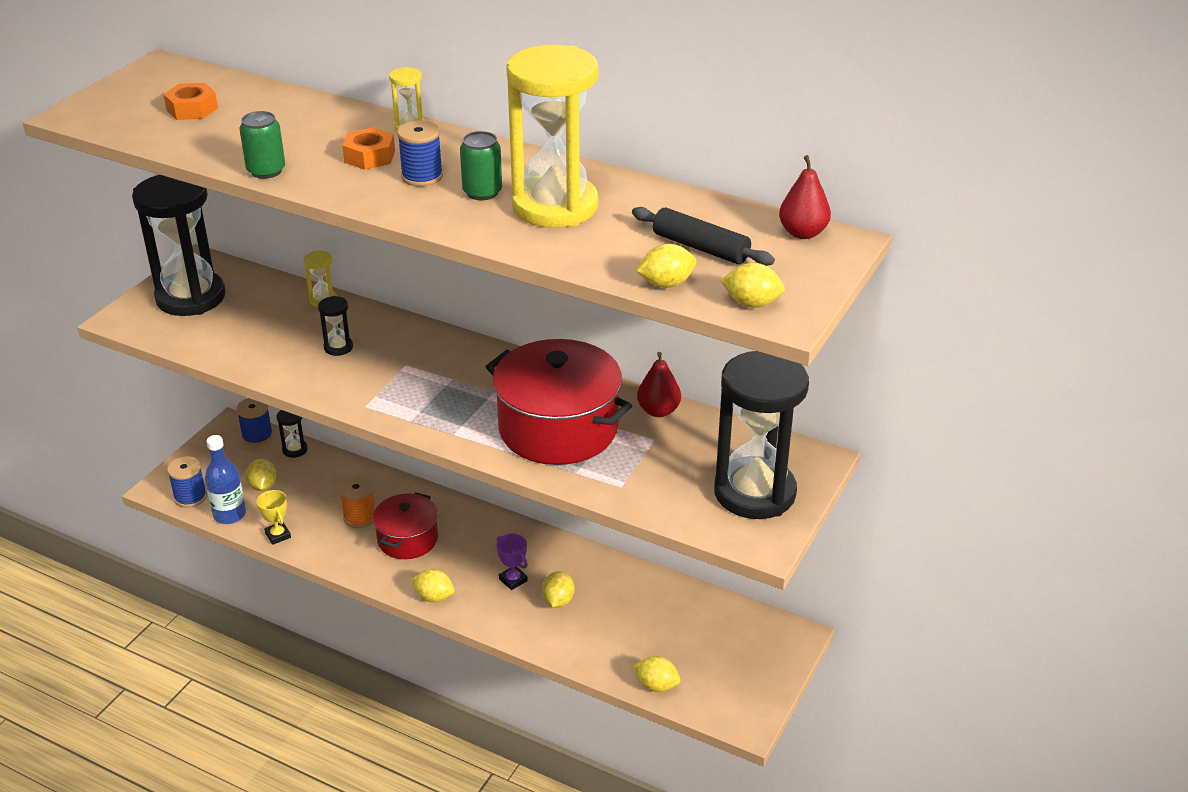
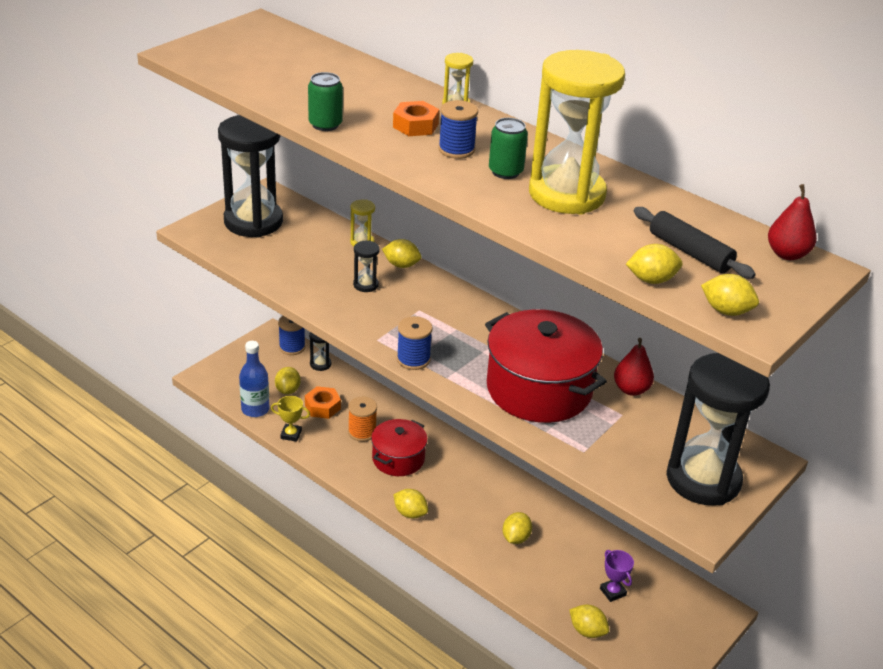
camera: 10 degrees right, 0 degrees up
(190, 497) = (226, 388): blue spool -> blue spool (413, 359)
(192, 109) = (276, 63): orange nut -> orange nut (322, 407)
(278, 535) = (291, 434): yellow trophy -> yellow trophy turned 60 degrees counterclockwise
(374, 318) = (401, 265): none -> yellow lemon
(513, 580) = (480, 512): purple trophy -> purple trophy (612, 592)

